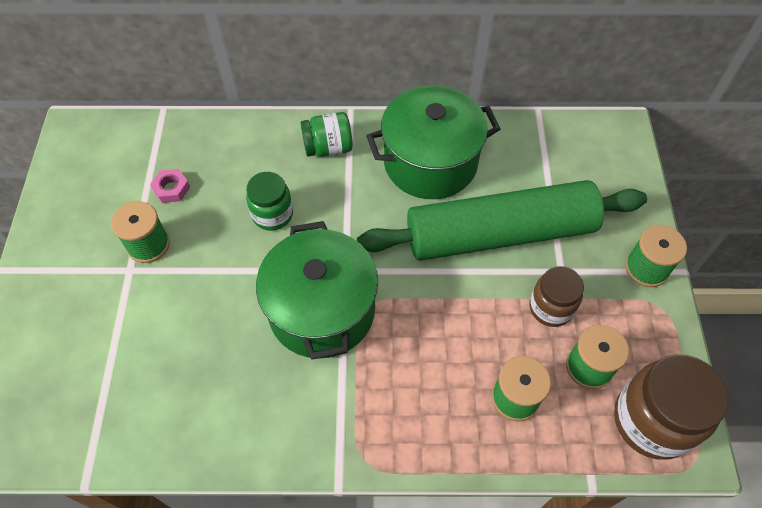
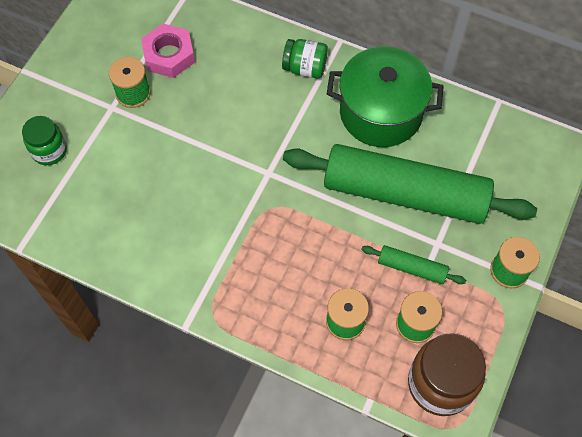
camera: 25 degrees right, 5 degrees up
(171, 189) = (169, 55): pink nut -> pink nut, size x1.79
(272, 214) = (235, 106): green jar -> green jar (49, 151)
(322, 310) = (235, 196): green pot -> none
(551, 308) = (412, 268): brown jar -> green rolling pin

